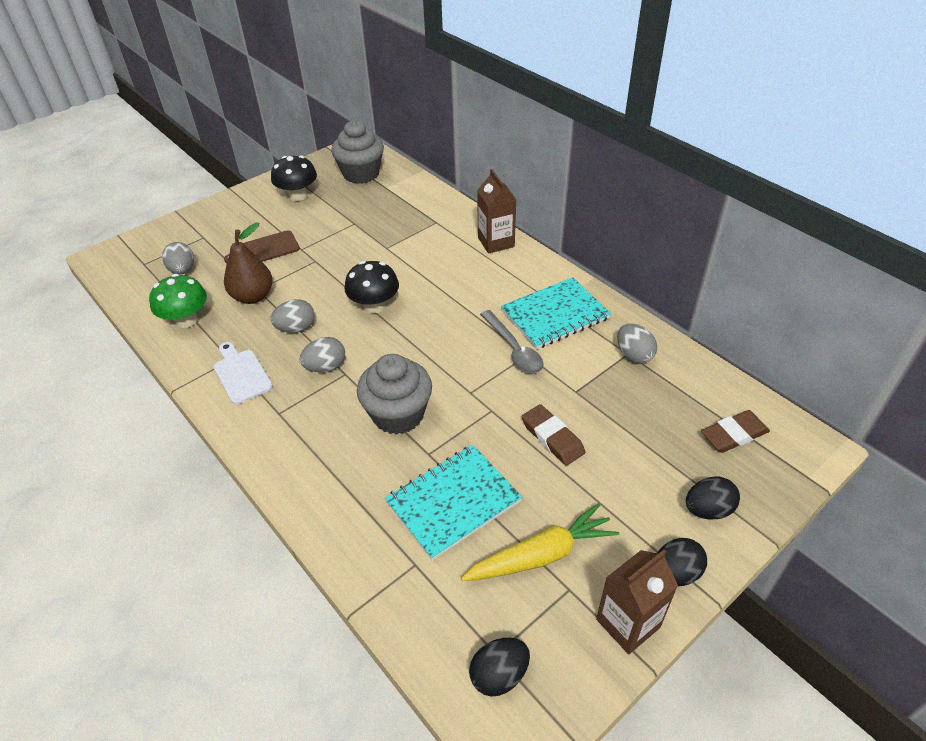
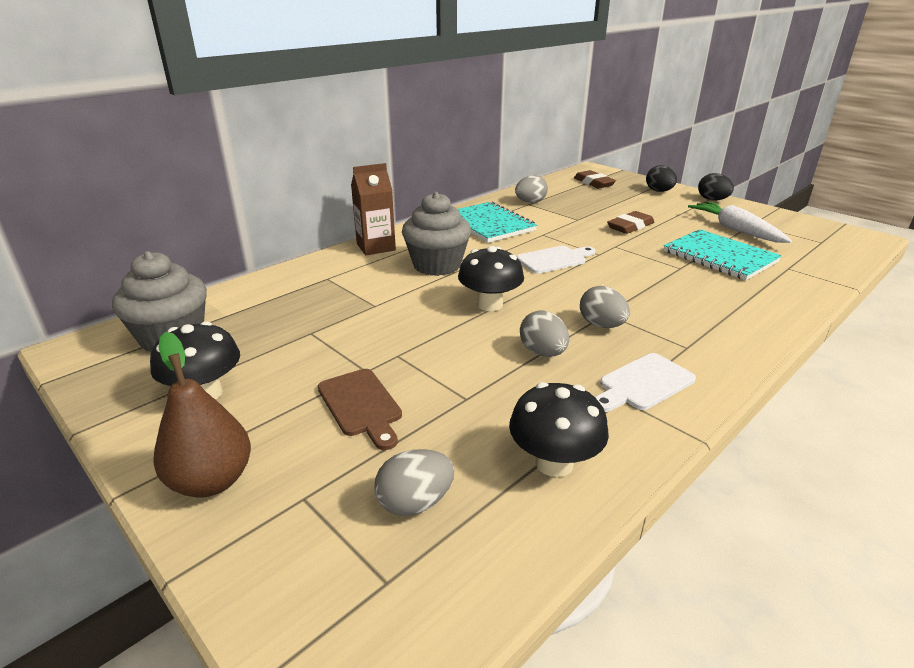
camera: 95 degrees left, 15 degrees down
(186, 320) = (554, 463): green mushroom -> black mushroom
(253, 296) = (483, 399): brown pear -> brown pear (211, 481)
(398, 414) = (645, 282): grey cupcake -> grey cupcake (437, 265)
(458, 355) = (554, 259): none -> white cutting board
(499, 675) = (834, 241): black egg -> none
(514, 349) = (538, 238): grey spoon -> none
(541, 555) = (736, 230): yellow carrot -> white carrot
(628, 623) = (758, 211): brown carton -> none

